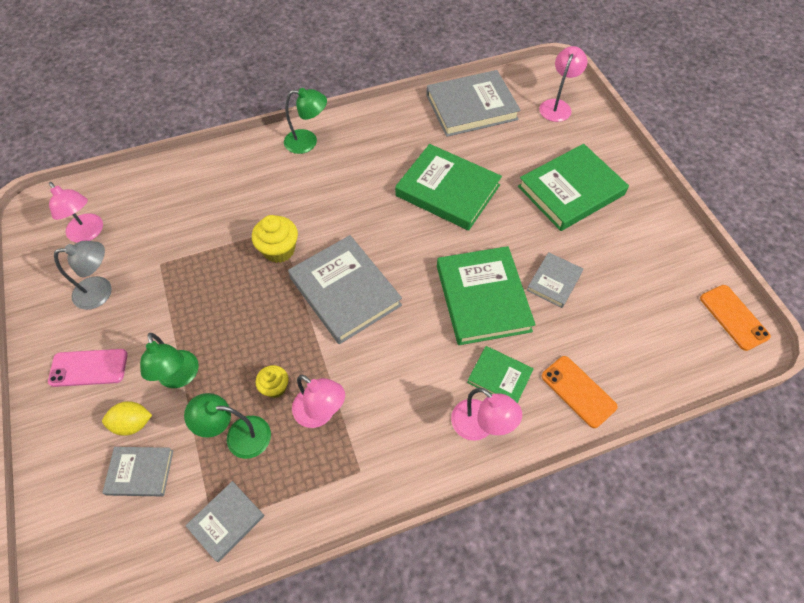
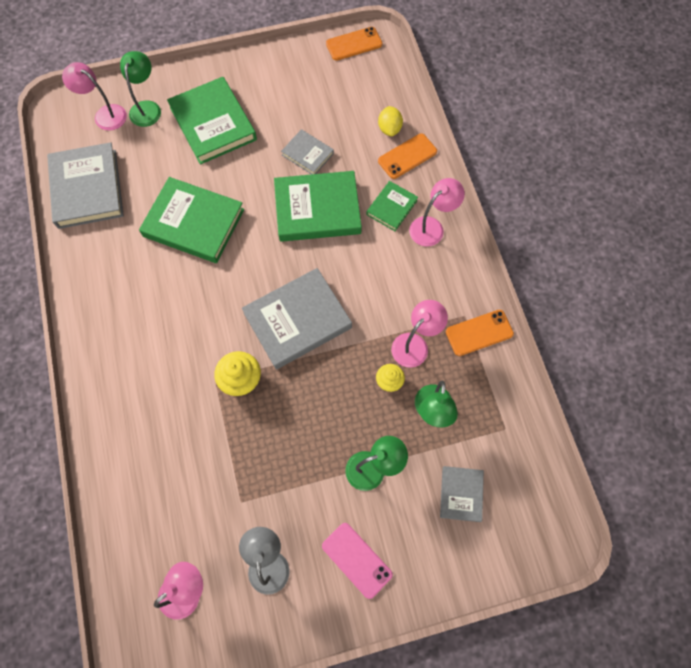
camera: 85 degrees left, 10 degrees up
(88, 368) = (357, 560): pink phone -> pink phone turned 45 degrees counterclockwise
(133, 423) = (416, 507): yellow lemon -> yellow lemon (389, 129)
(226, 521) = (502, 417): grey book -> none
(308, 142) = (99, 351): green lamp -> green lamp (147, 108)
(338, 490) = (479, 333): none -> orange phone
(447, 190) = (194, 223): green book -> green book turned 75 degrees clockwise

